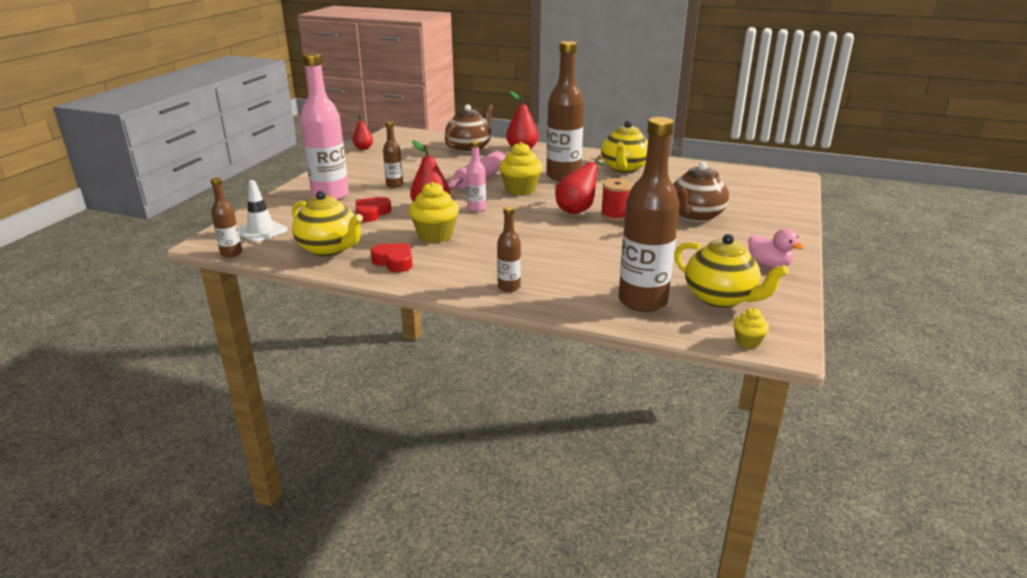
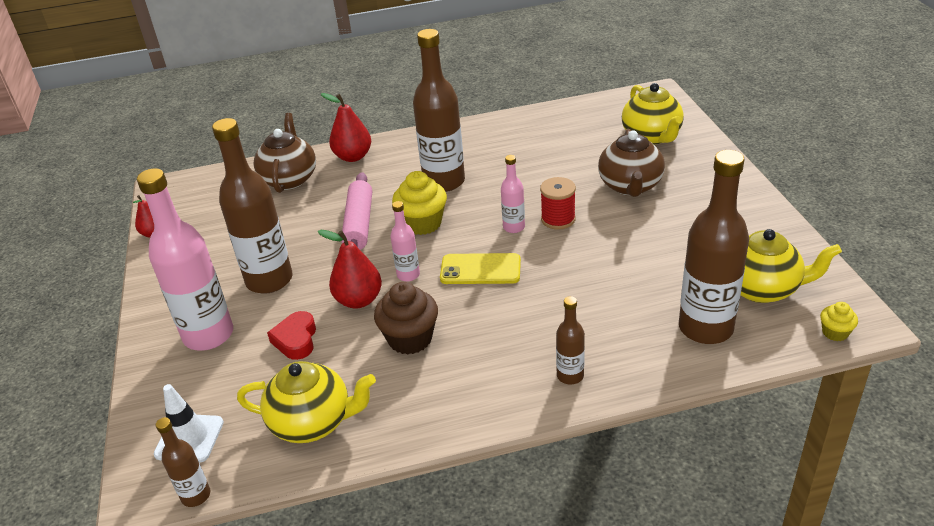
camera: 30 degrees left, 10 degrees up
(394, 185) = (269, 280): brown bottle -> brown bottle, size x2.07
(394, 262) = (412, 403): red heart -> none
(435, 235) = (410, 339): yellow cupcake -> brown cupcake
(525, 221) = (480, 269): none -> yellow phone
(578, 209) = (514, 227): red pear -> pink bottle
(624, 168) = (493, 143): yellow teapot -> yellow teapot (651, 136)
(769, 265) = (754, 224): pink duck -> none

